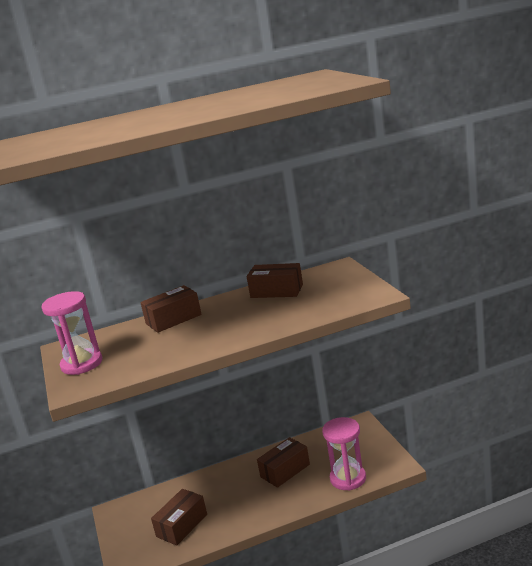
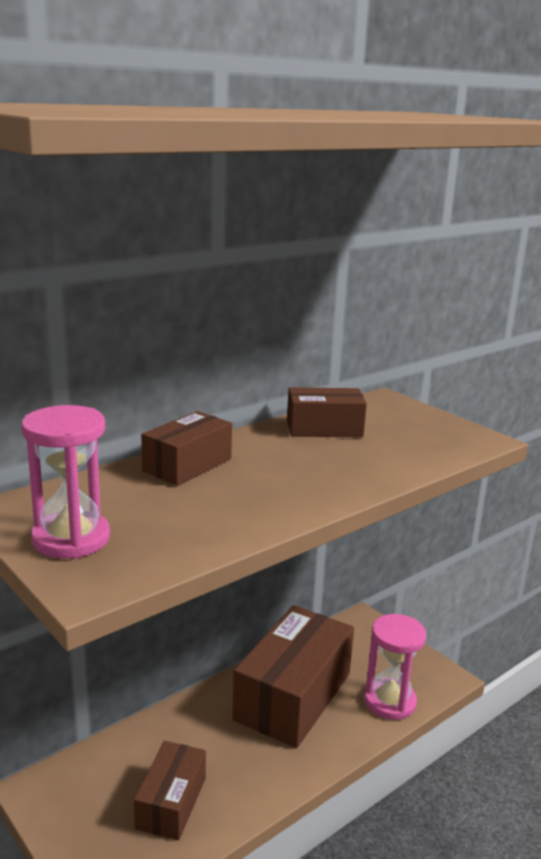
camera: 25 degrees left, 0 degrees up
(285, 471) = (293, 696): brown box -> brown box, size x1.83

